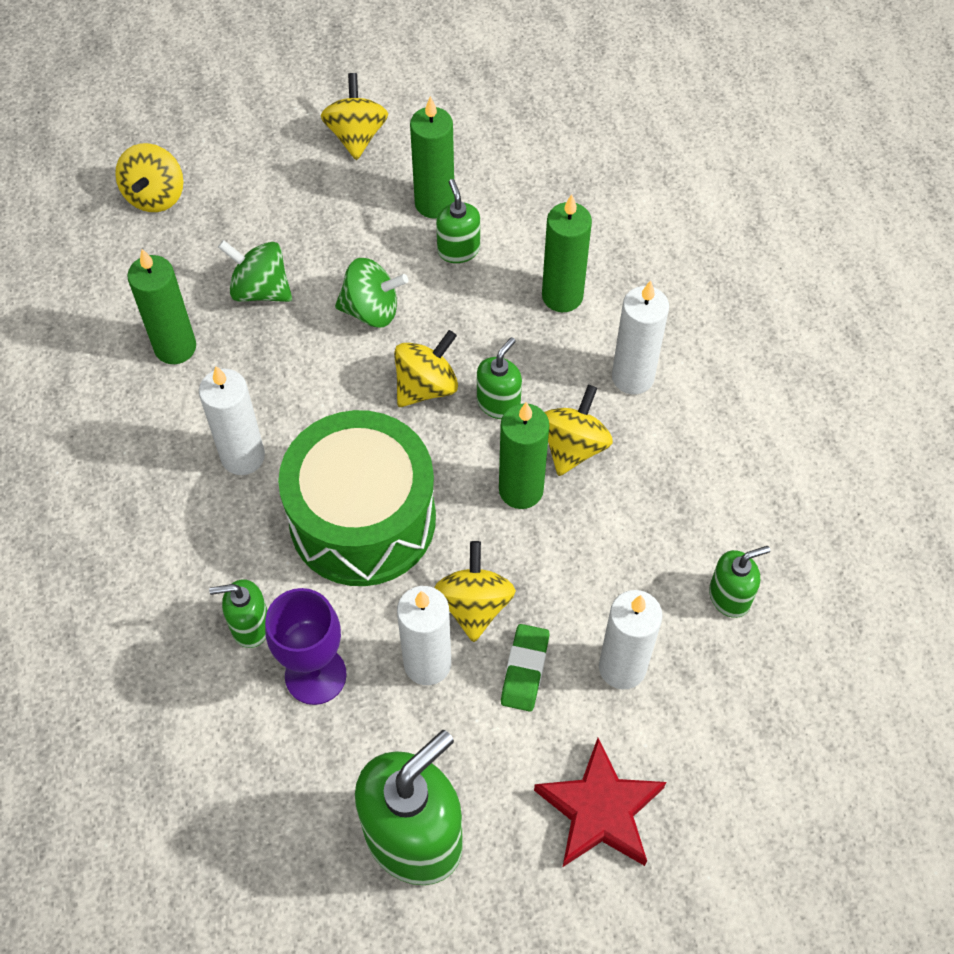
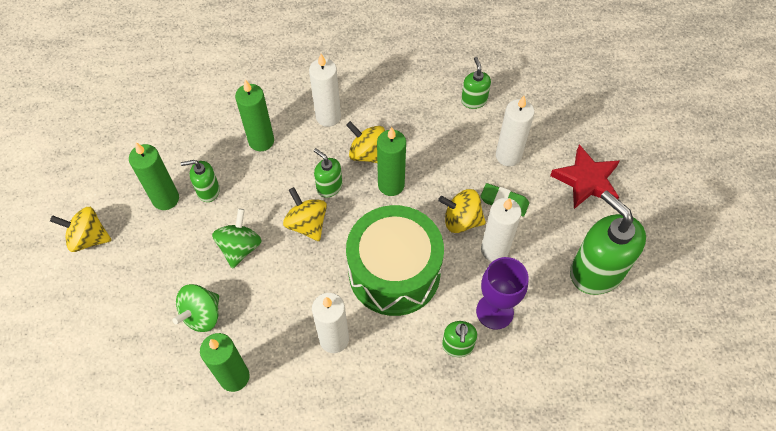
camera: 80 degrees left, 0 degrees up
(155, 196) = (91, 382): yellow spinning top -> none

